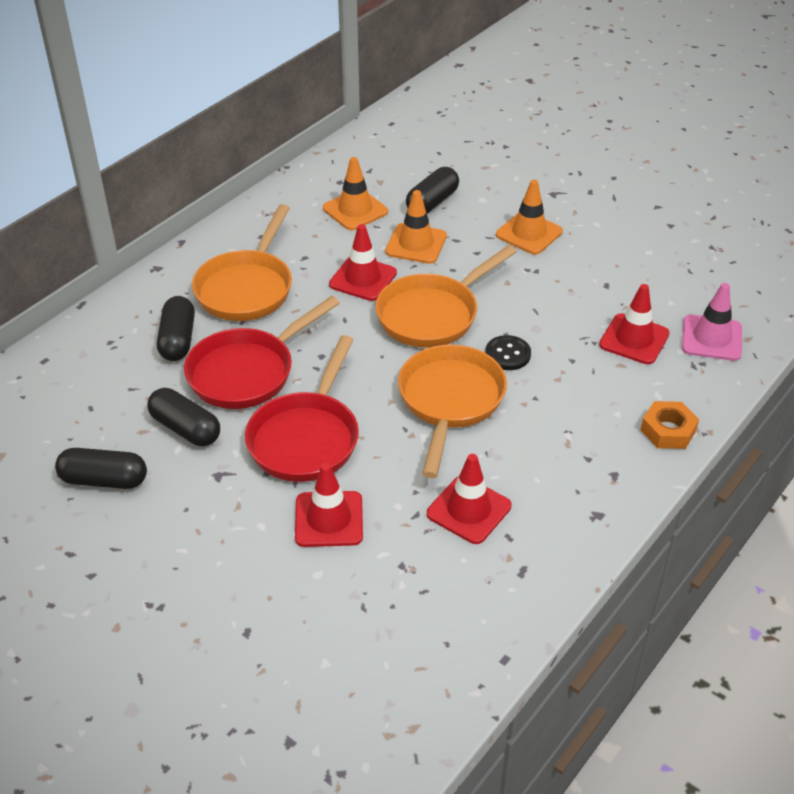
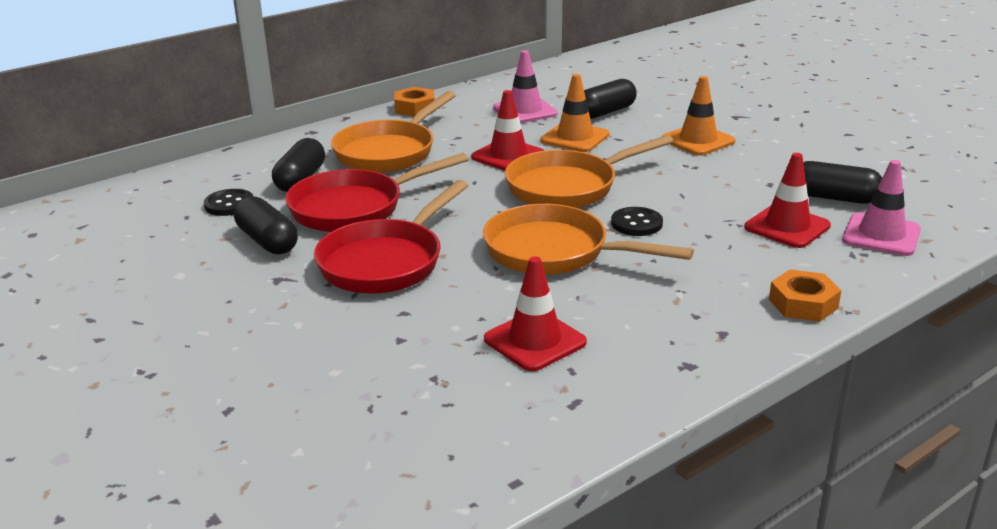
camera: 15 degrees right, 15 degrees down
(104, 480) = (162, 269): black capsule -> black capsule (834, 198)
(124, 385) = (229, 204): none -> black button
(245, 218) = (415, 108): none -> orange nut
(329, 519) = (373, 328): red traffic cone -> none
(355, 210) = (525, 111): orange traffic cone -> pink traffic cone
(450, 402) = (555, 252): orange pan -> orange pan turned 90 degrees counterclockwise

